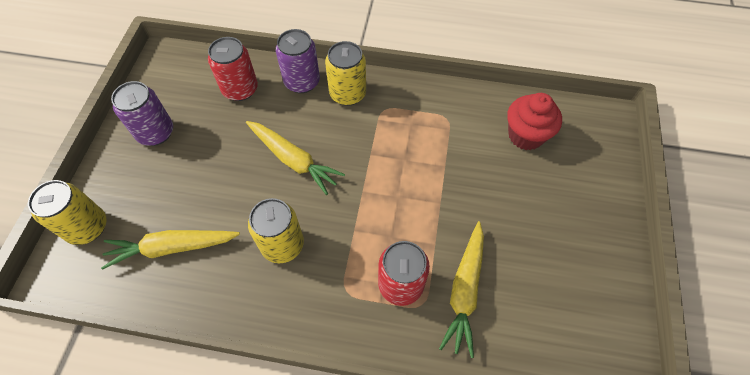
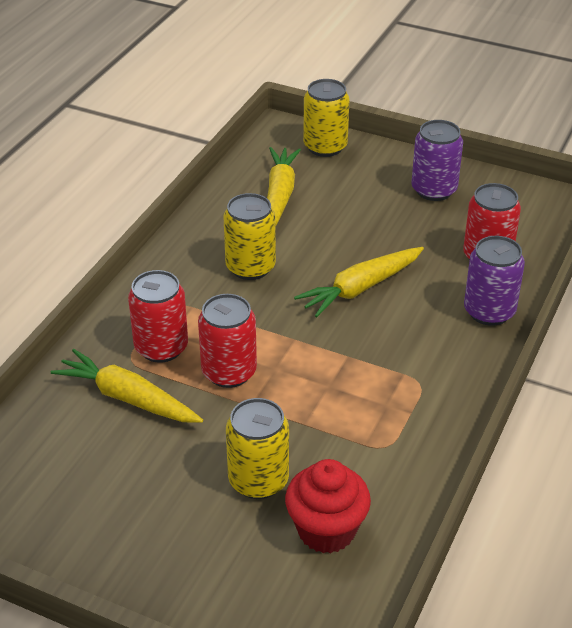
camera: 105 degrees right, 20 degrees down
(347, 94) = (457, 352): yellow can -> yellow can (258, 480)
(412, 226) = (229, 372): none -> red can

